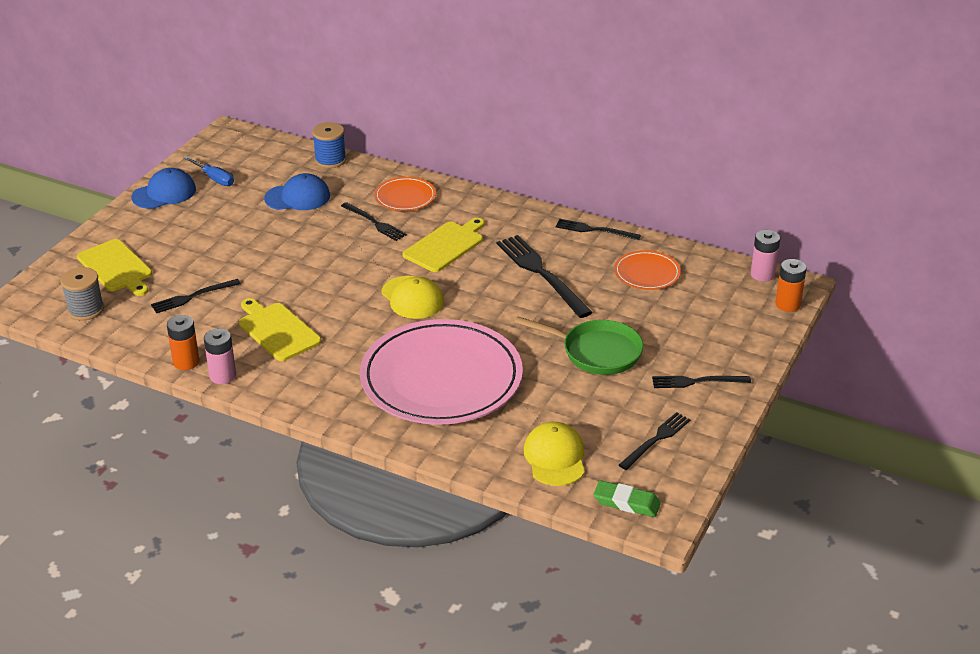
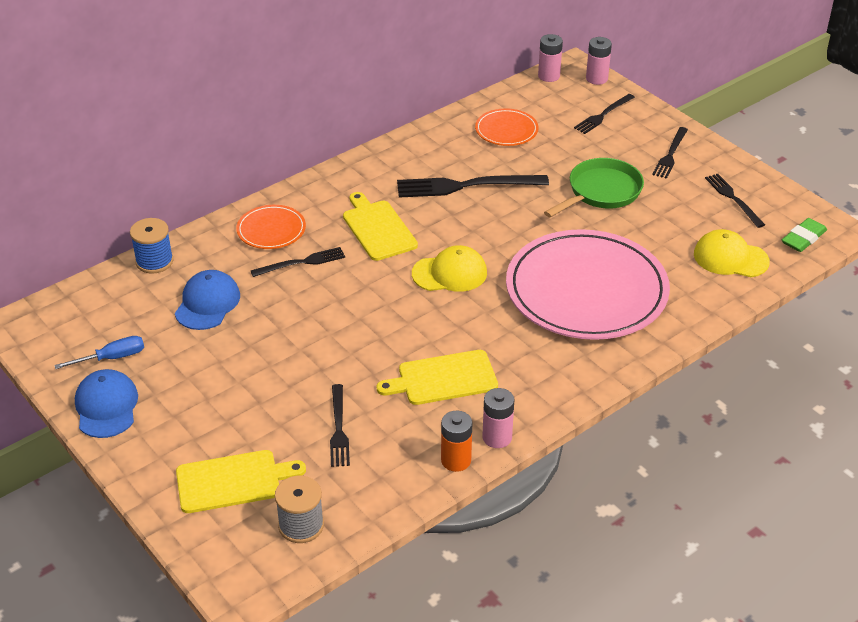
camera: 65 degrees left, 5 degrees up
(594, 230) = (421, 136): black fork -> black fork (603, 115)
(787, 304) = (596, 79): orange battery -> pink battery

